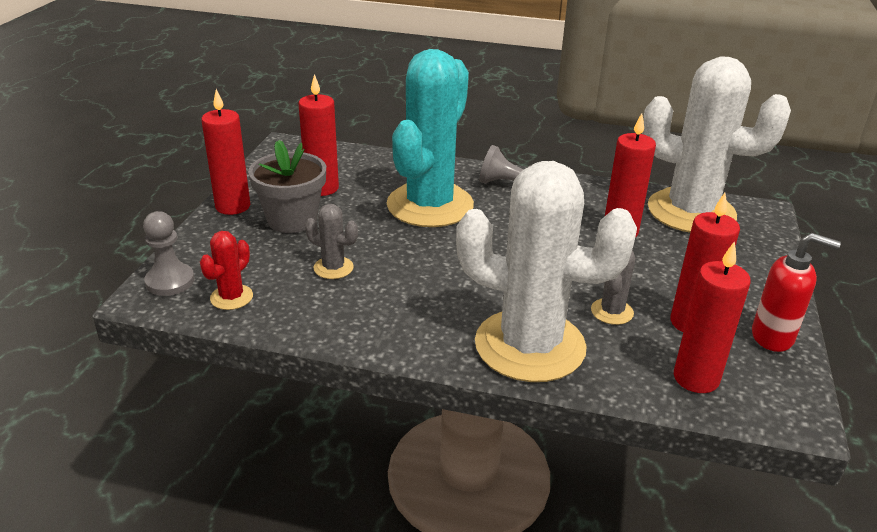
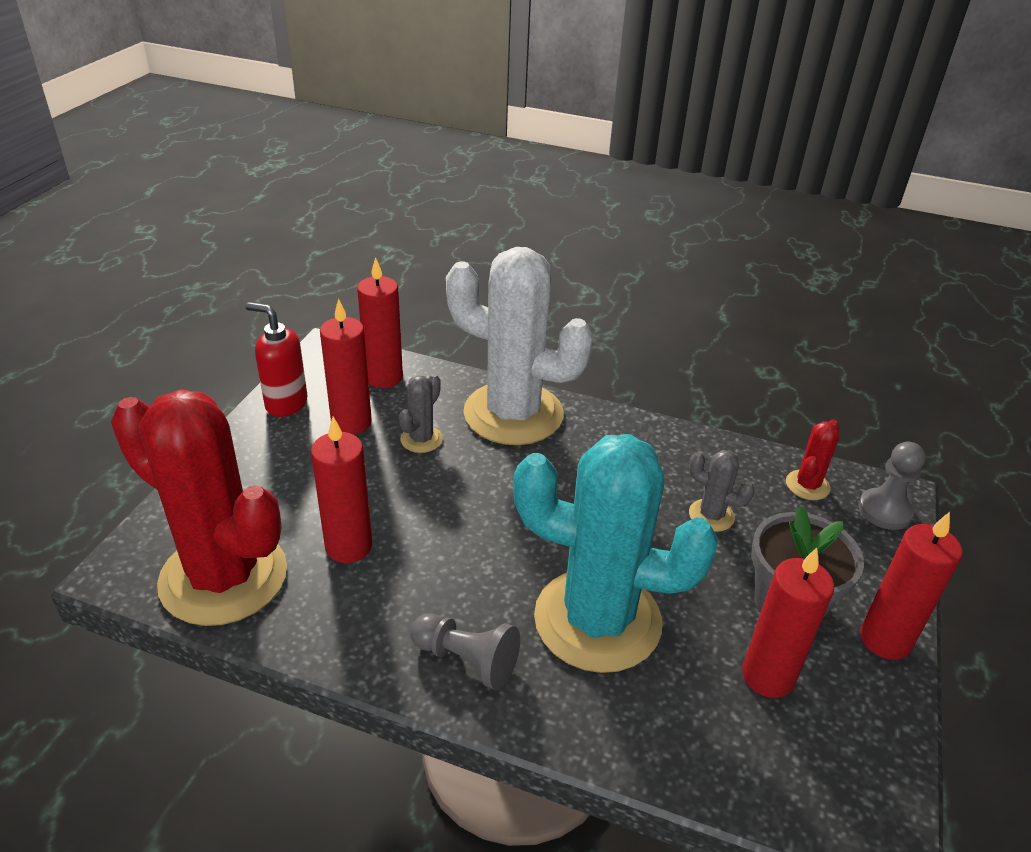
camera: 175 degrees left, 5 degrees up
(430, 205) = (597, 620): turquoise cactus -> turquoise cactus turned 75 degrees clockwise
(691, 212) = (223, 577): white cactus -> red cactus

